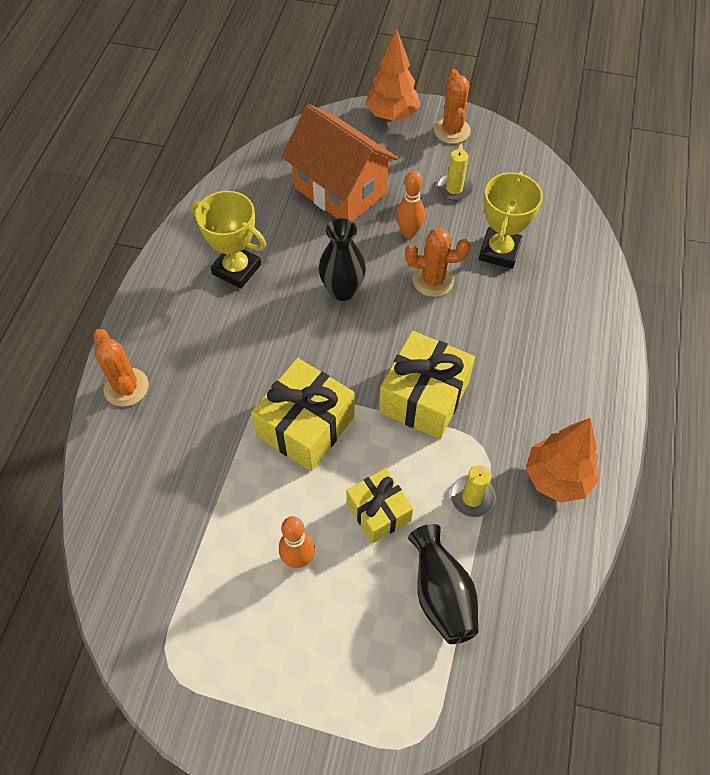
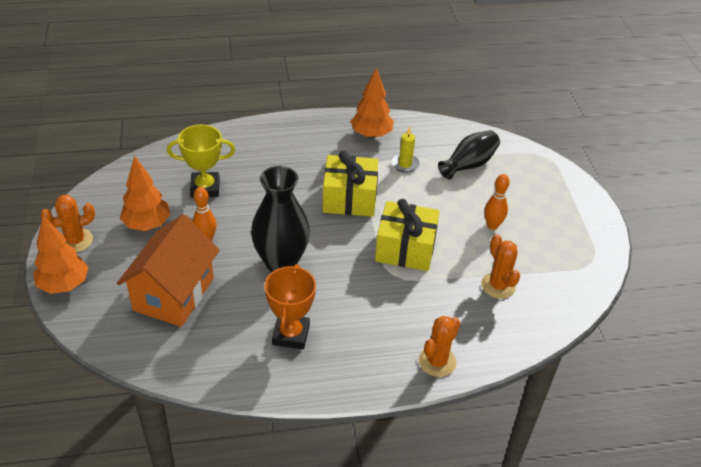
camera: 115 degrees left, 15 degrees down
(236, 269) = (291, 334): yellow trophy -> orange trophy
(342, 290) = (281, 262): black vase -> black vase, size x1.51
(378, 512) = (440, 200): yellow gift -> none
(433, 280) = (248, 216): orange cactus -> orange cactus (498, 286)
(454, 188) = (147, 225): yellow candle -> orange tree

